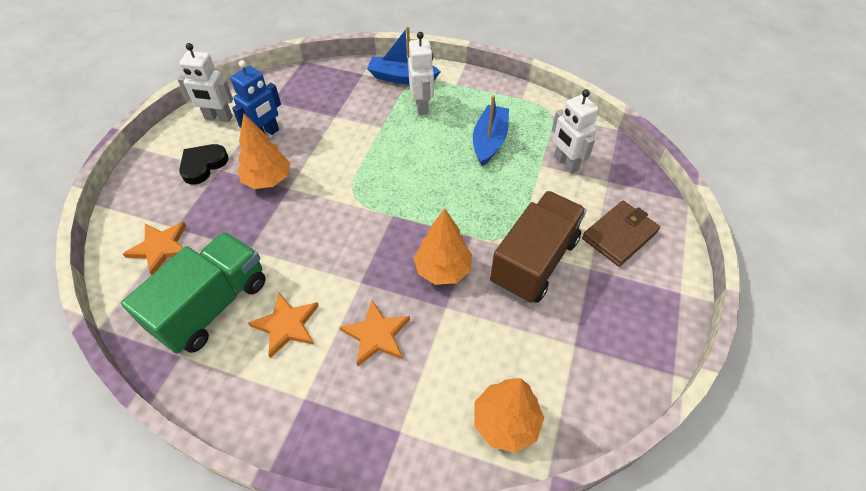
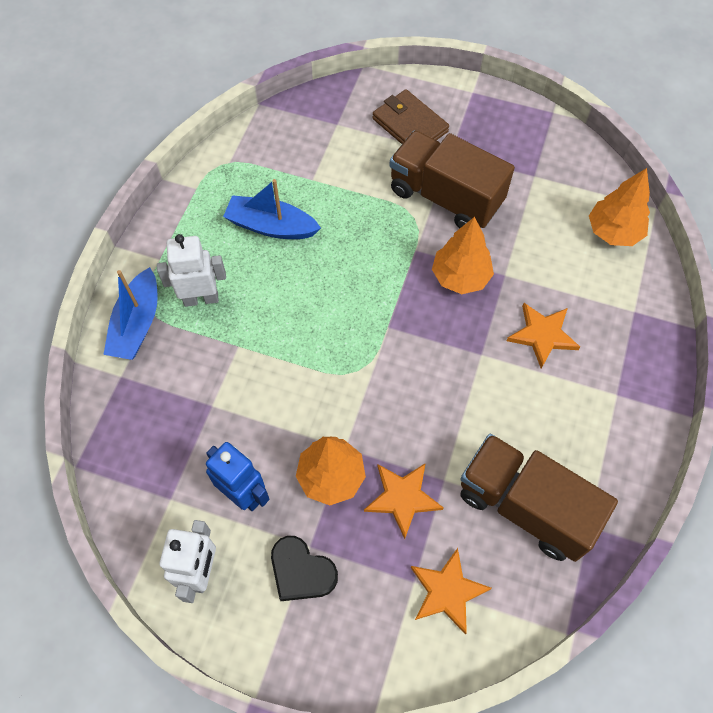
camera: 90 degrees left, 10 degrees up
(212, 306) = (525, 506): green truck -> brown truck
(287, 325) = (541, 421): orange star -> orange star (402, 498)
(565, 163) = (310, 157): white robot -> none

